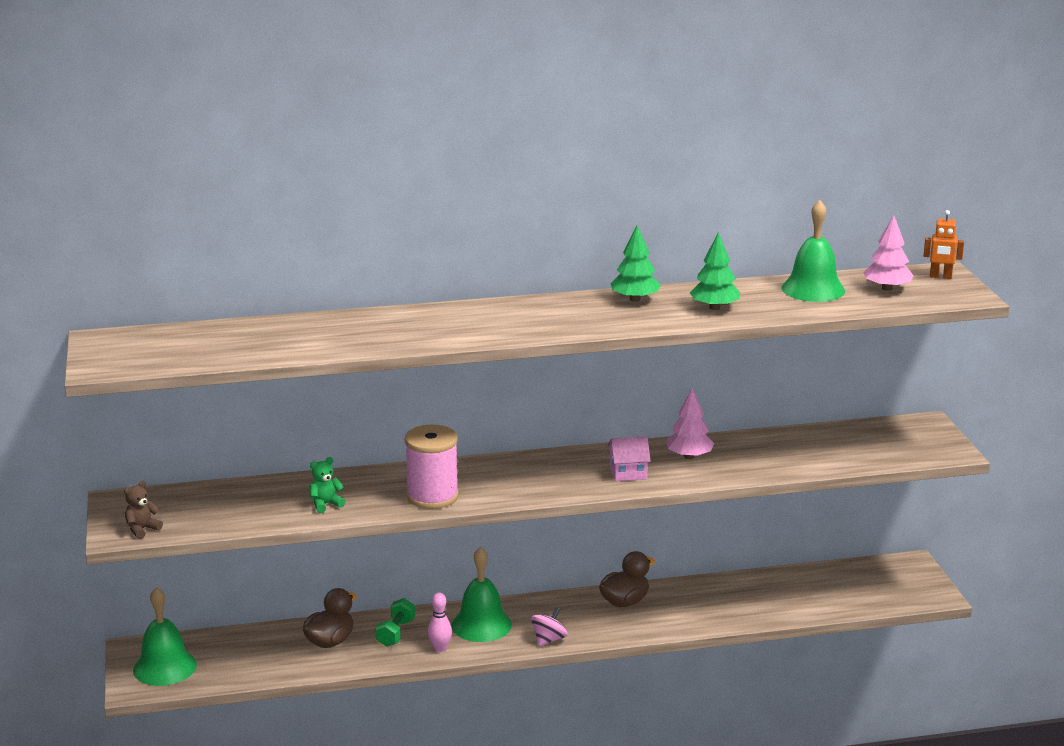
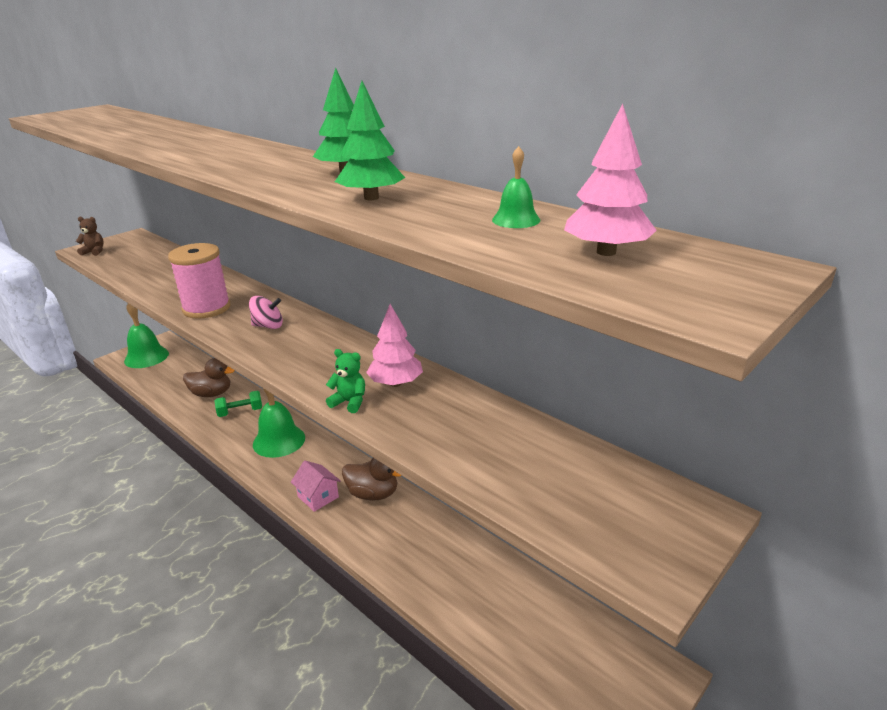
camera: 55 degrees right, 5 degrees up
(325, 504) = (166, 282): green teddy bear -> green teddy bear (349, 402)
(440, 648) = (232, 437): pink bowling pin -> none
(549, 640) = (281, 481): pink spinning top -> pink spinning top (268, 326)
(628, 472) = (327, 366): pink house -> pink house (318, 497)
(813, 289) = (516, 220): green bell -> green bell, size x0.49
(940, 276) = (736, 271): orange robot -> none

